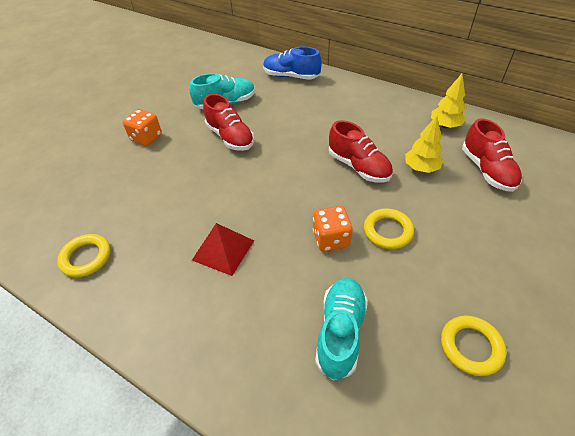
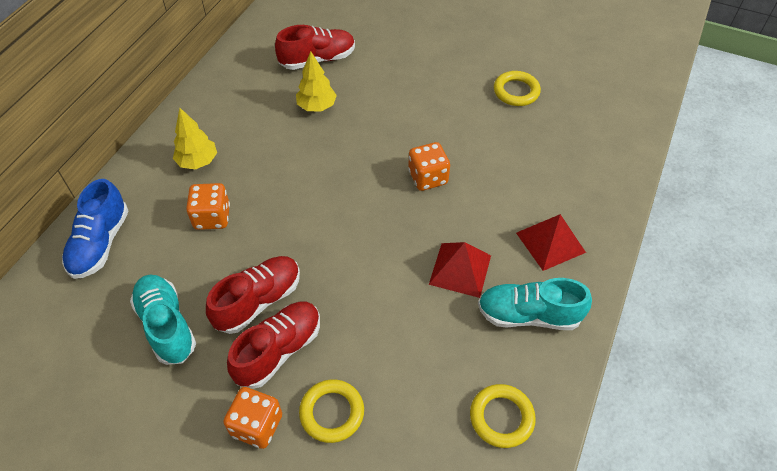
camera: 100 degrees left, 5 degrees up
(234, 332) = (550, 242): none -> red pyramid
(304, 116) = (212, 217): none -> orange dice
(340, 332) = (527, 167): turquoise shoe -> turquoise shoe (528, 315)
(358, 167) = (317, 158): red shoe -> red shoe (279, 350)
(388, 231) = (410, 135): yellow ring -> yellow ring (332, 412)
(445, 125) = (242, 83): yellow tree -> yellow tree (198, 162)

